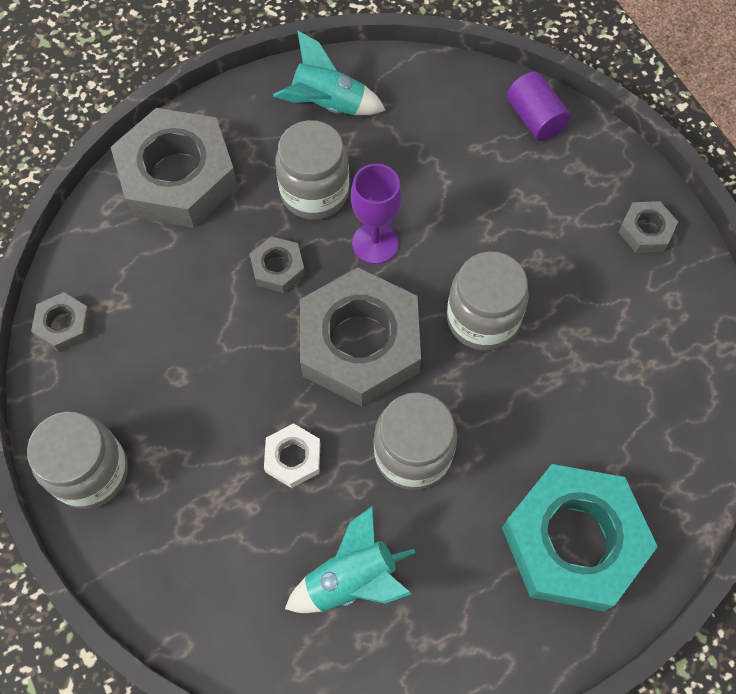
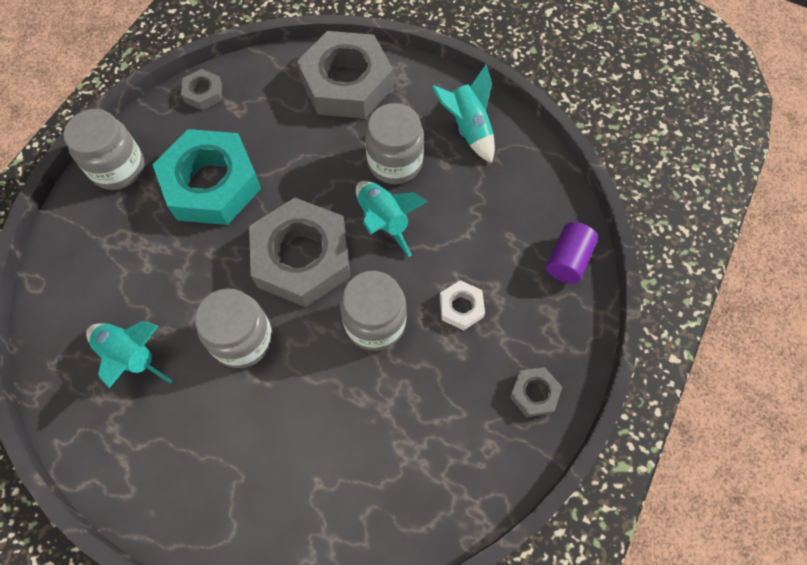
camera: 55 degrees right, 0 degrees up
(278, 268) = (323, 177): grey nut -> none
(293, 458) = (195, 269): white nut -> white nut (461, 307)
(375, 243) = (384, 221): purple goblet -> turquoise rocket
(573, 541) = (243, 486): turquoise nut -> turquoise nut (211, 184)

